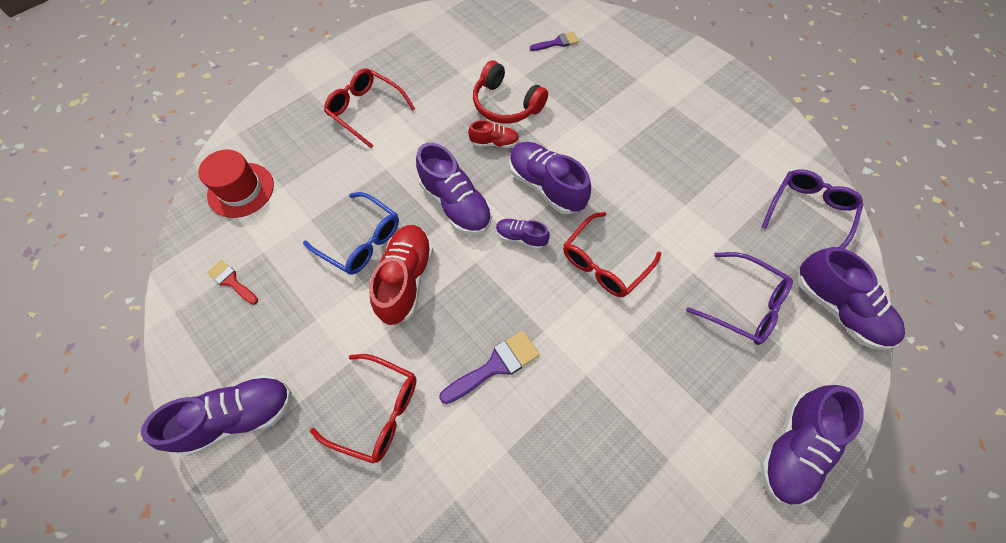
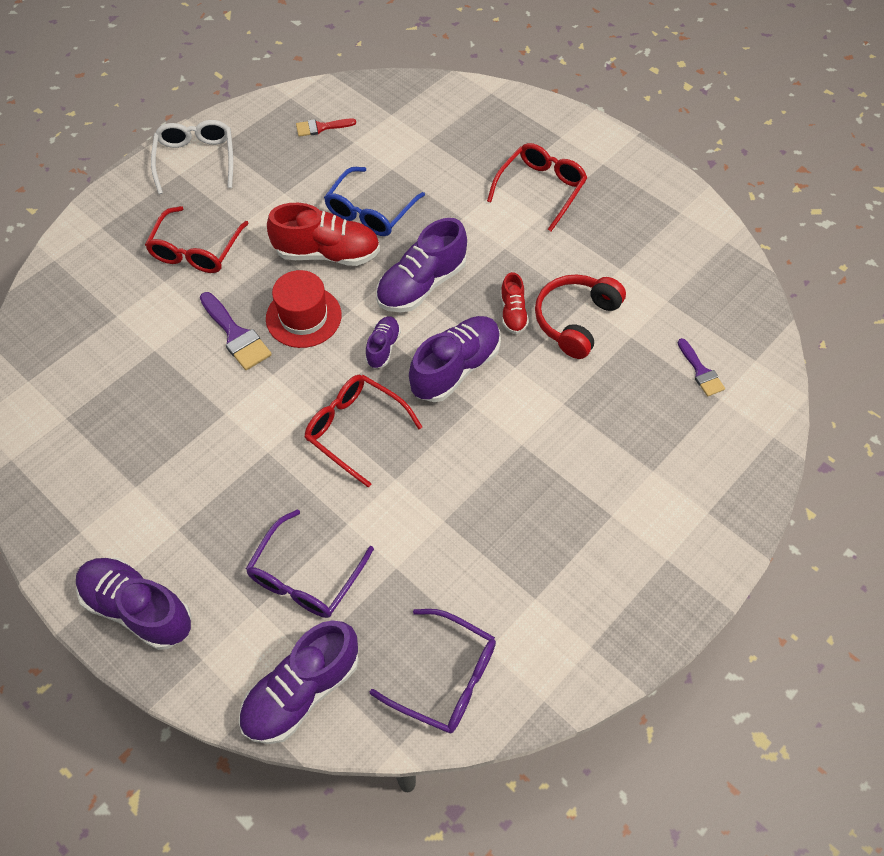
camera: 85 degrees right, 5 degrees down
(231, 281) = (321, 127): red brush -> red brush turned 135 degrees counterclockwise
(238, 417) = (196, 160): purple shoe -> white glasses
(241, 190) = (422, 111): red hat -> red hat (303, 317)

